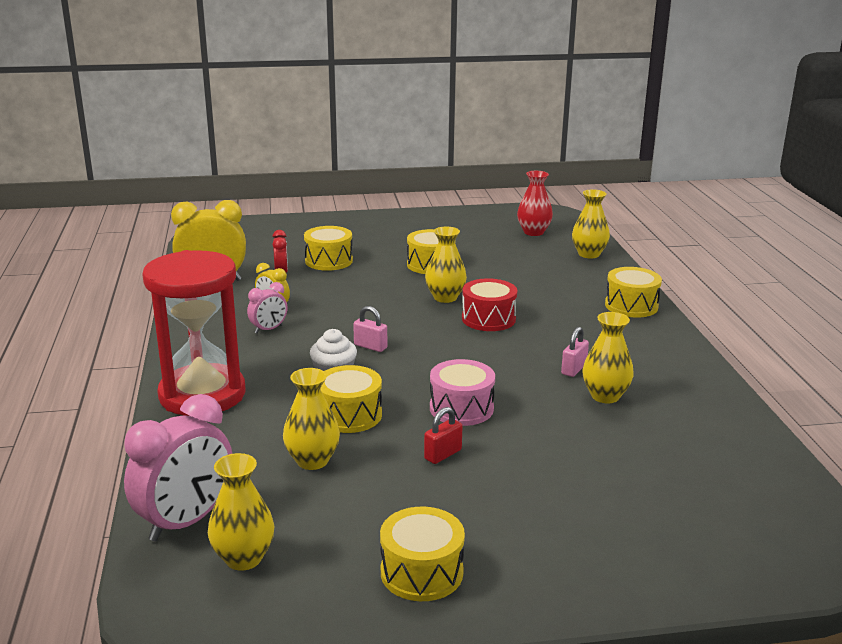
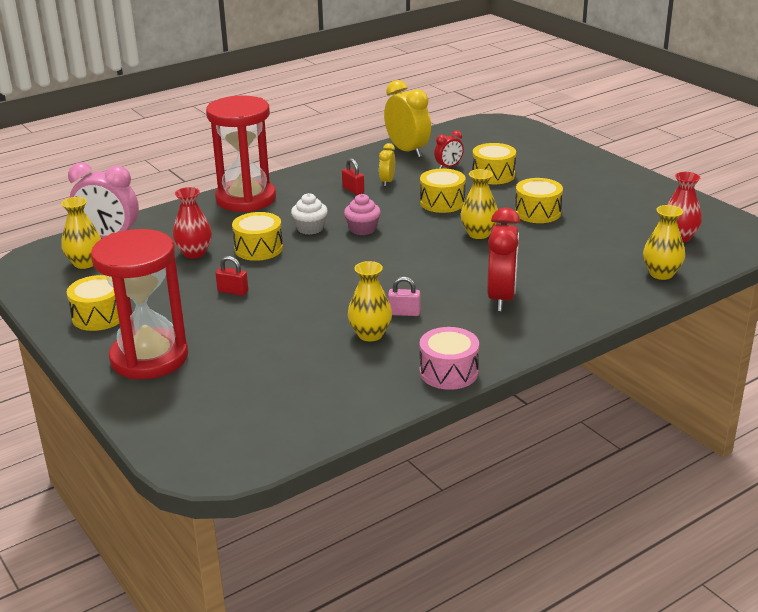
camera: 65 degrees right, 5 degrees up
(268, 329) = (353, 190): pink clock -> red padlock
(312, 461) = (194, 253): yellow vase -> red vase
(370, 346) = (362, 229): pink padlock -> pink cupcake
(461, 408) = (300, 283): pink drum -> pink drum (448, 372)
(488, 319) = (458, 260): red drum -> none
(567, 549) = (149, 358): none -> red hourglass
(580, 320) = (501, 298): none -> red clock
(631, 306) = (562, 316): yellow drum -> yellow drum (442, 202)

